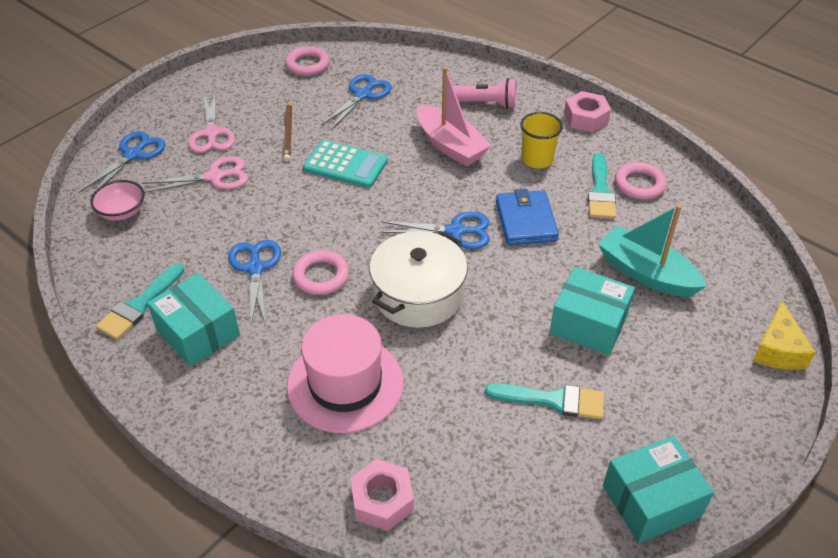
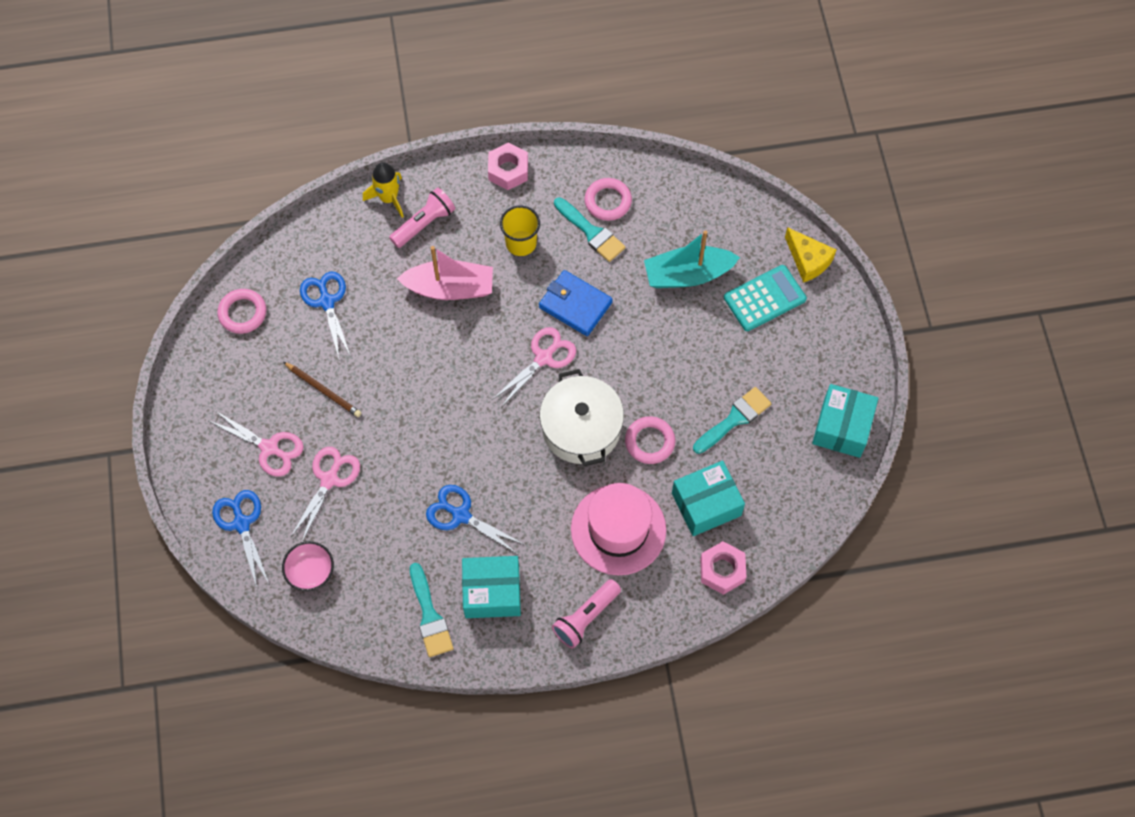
camera: 50 degrees left, 20 degrees up
(229, 417) = (585, 617): none -> pink flashlight
(321, 276) = (508, 477): pink ring -> pink ring (649, 442)
(345, 165) = (403, 377): turquoise calculator -> turquoise calculator (764, 298)
(456, 231) = (544, 357): blue scissors -> pink scissors
(481, 77) = (388, 198): none -> yellow rocket
(588, 324) = (697, 347): turquoise box -> turquoise box (706, 504)

